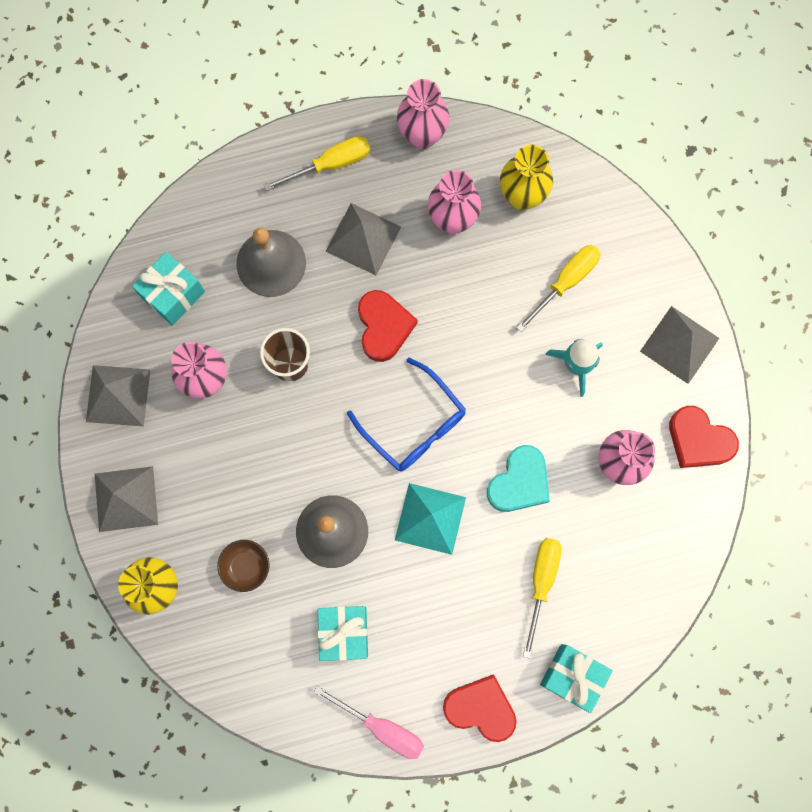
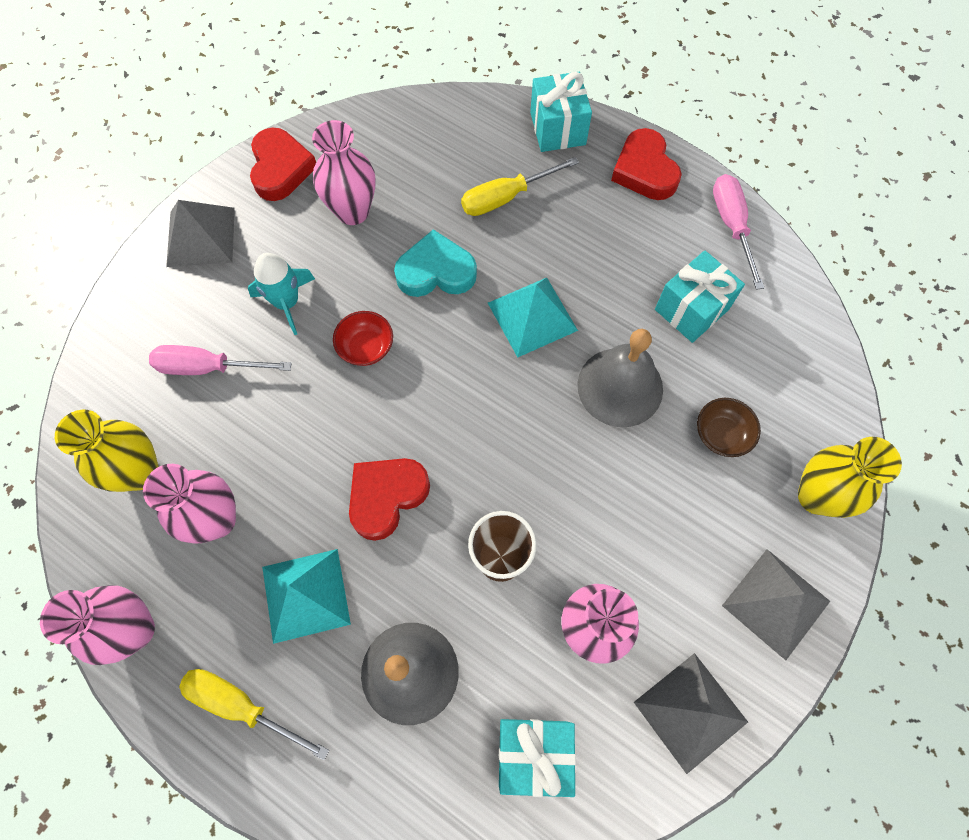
camera: 130 degrees left, 10 degrees down
(363, 239) = (306, 595): grey pyramid -> turquoise pyramid
(414, 424) = (460, 394): blue glasses -> none
(498, 391) = (366, 347): none -> red bowl
(565, 282) = (208, 367): yellow screwdriver -> pink screwdriver

